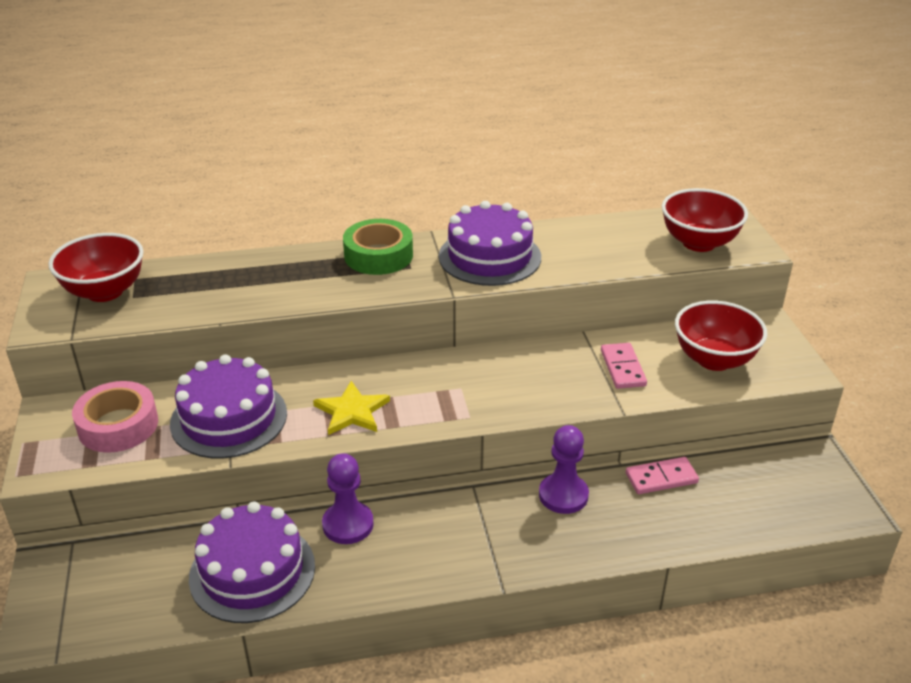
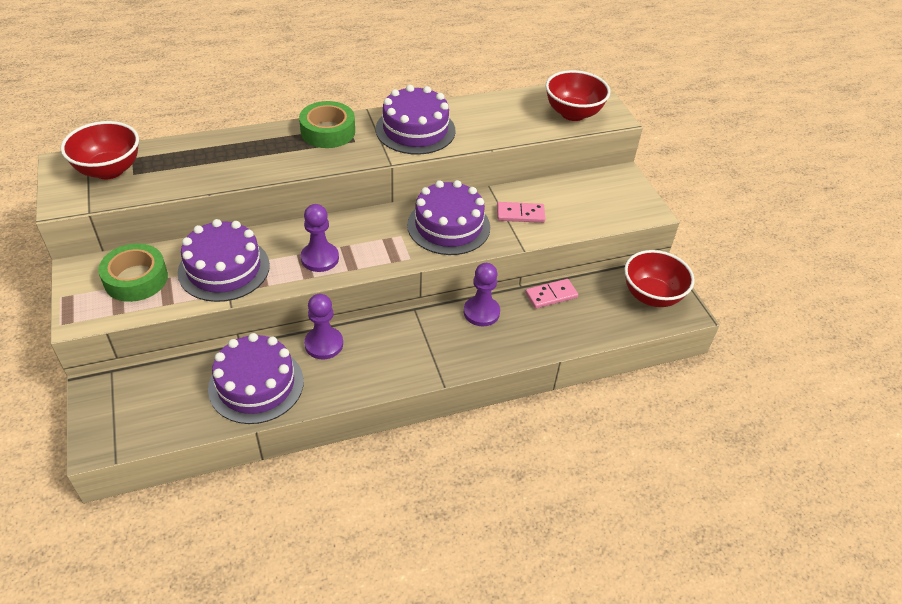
camera: 10 degrees left, 10 degrees up
(118, 425) = (136, 279): pink tape -> green tape
(352, 411) = (320, 258): yellow star -> purple pawn
(525, 378) = (448, 226): none -> purple cake
(622, 368) = (520, 214): pink domino -> pink domino turned 75 degrees counterclockwise
(714, 359) = (586, 205): red bowl -> red bowl (651, 296)

